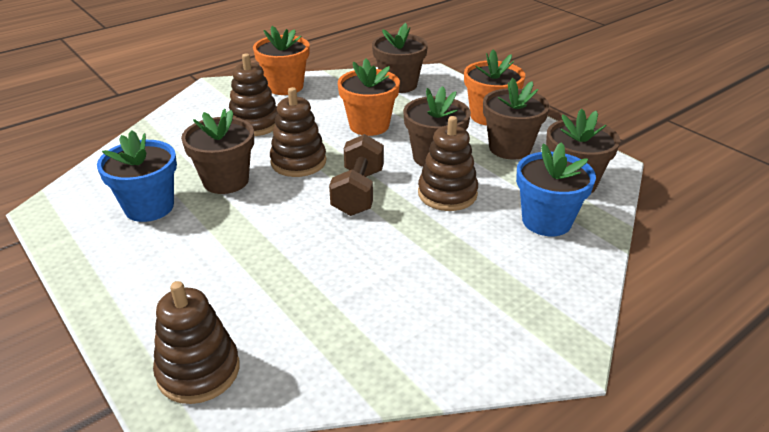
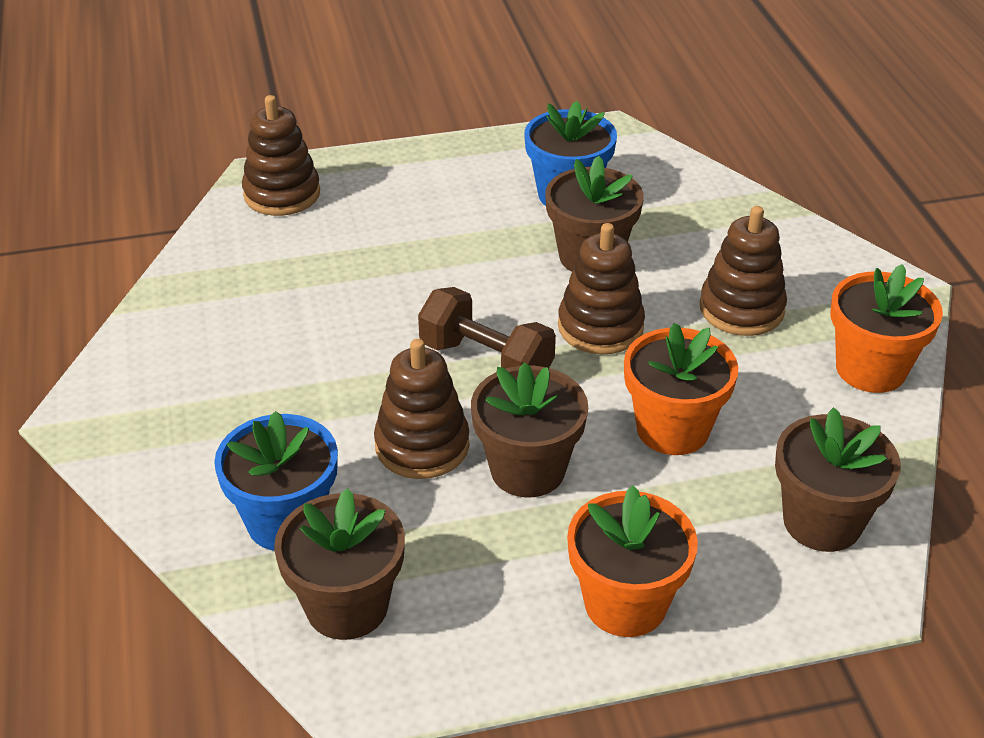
camera: 115 degrees right, 5 degrees up
(510, 148) = (498, 577): brown flower pot -> none

